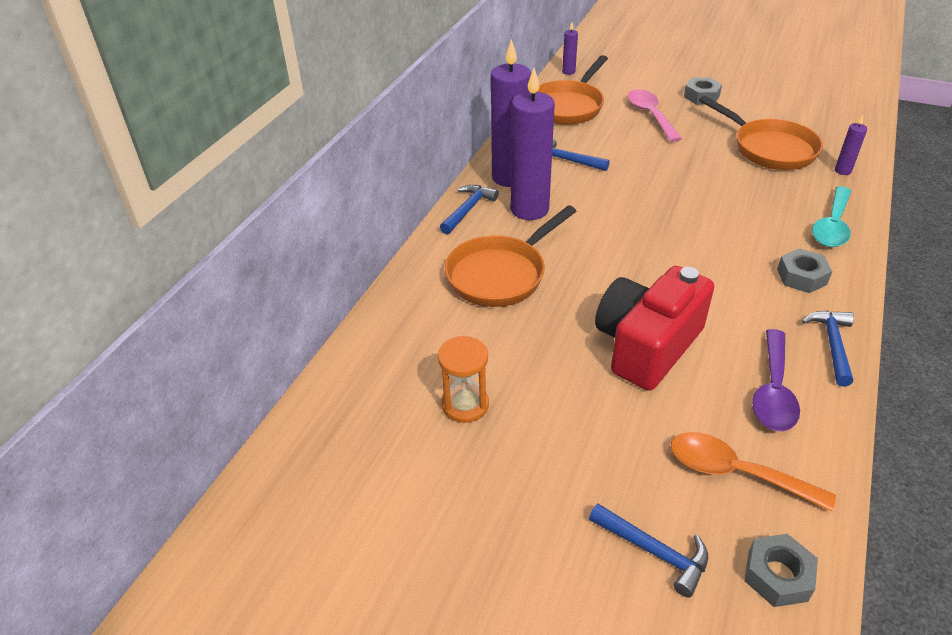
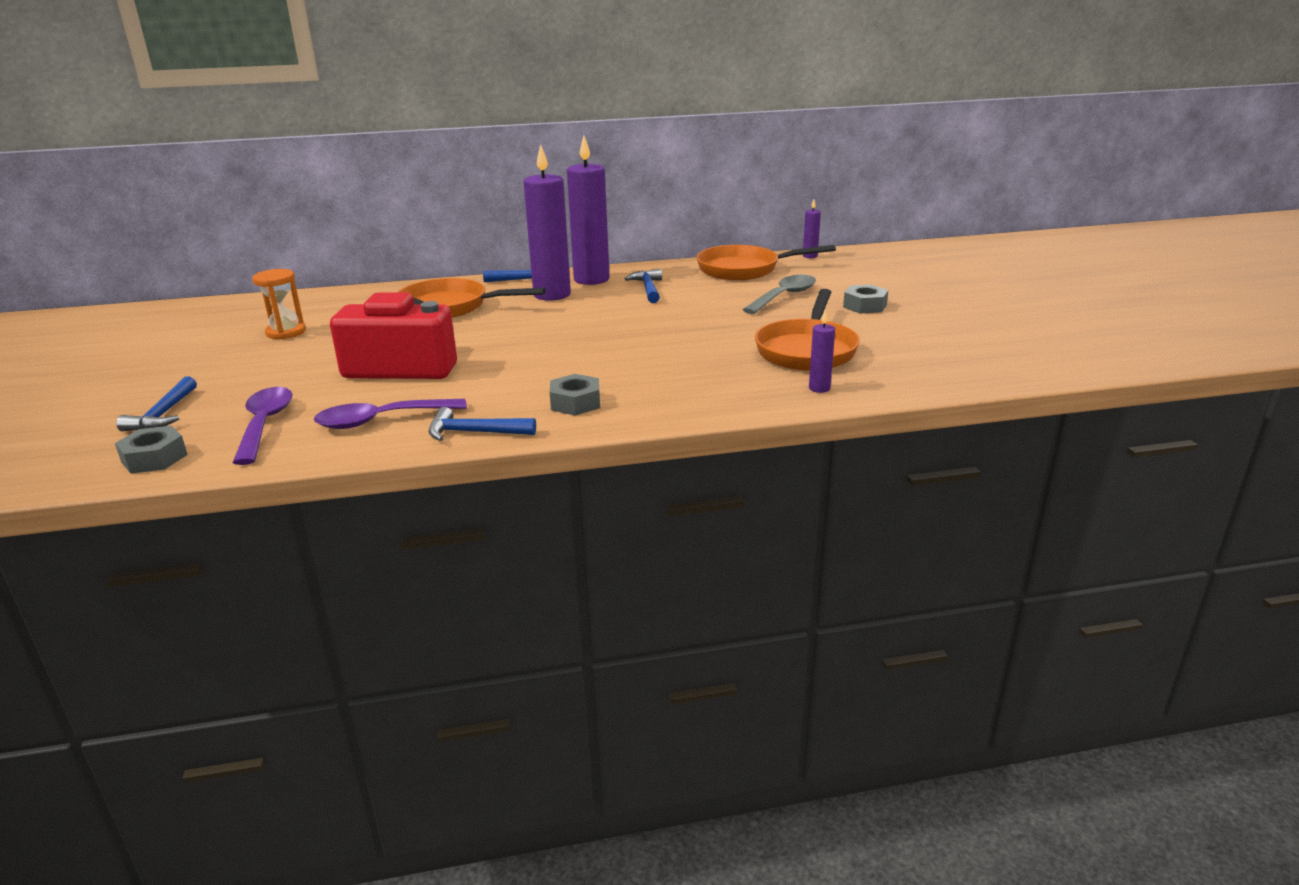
camera: 55 degrees right, 15 degrees down
(650, 115) = (784, 296): pink spoon -> grey spoon
(735, 472) = (265, 424): orange spoon -> purple spoon
(832, 226) = (691, 401): turquoise spoon -> none
(832, 345) = (474, 432): blue hammer -> blue hammer turned 150 degrees counterclockwise

